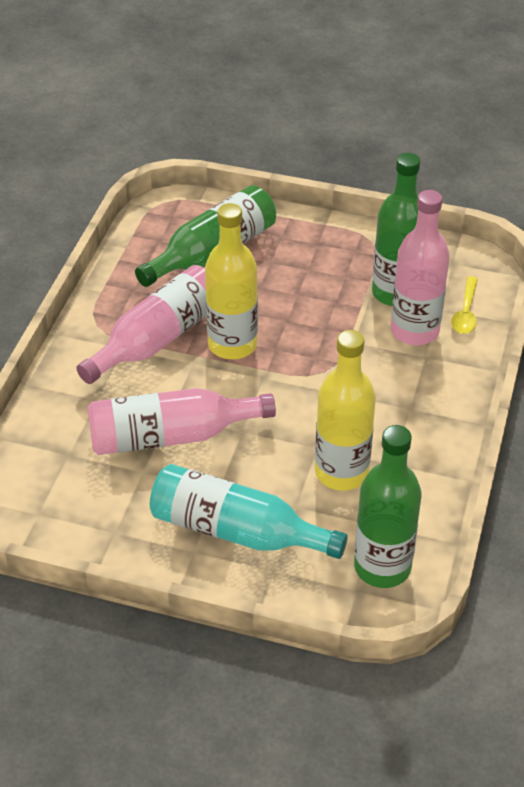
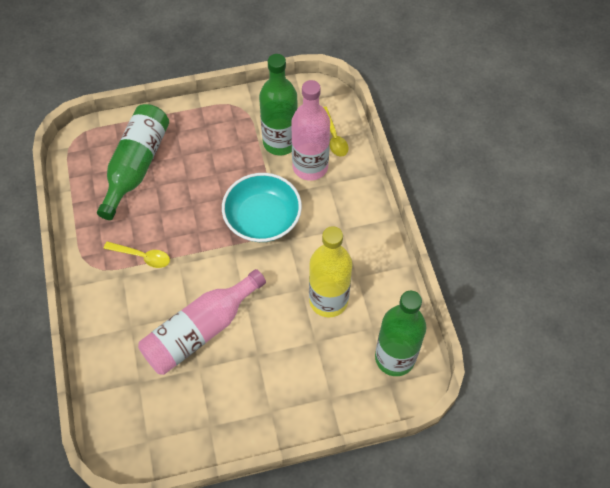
camera: 30 degrees left, 15 degrees up
(158, 339) = (142, 256): pink bottle -> yellow spoon
(232, 345) = (197, 236): yellow bottle -> none
(236, 531) = (289, 381): turquoise bottle -> none
(320, 359) = (262, 218): none -> turquoise bowl

